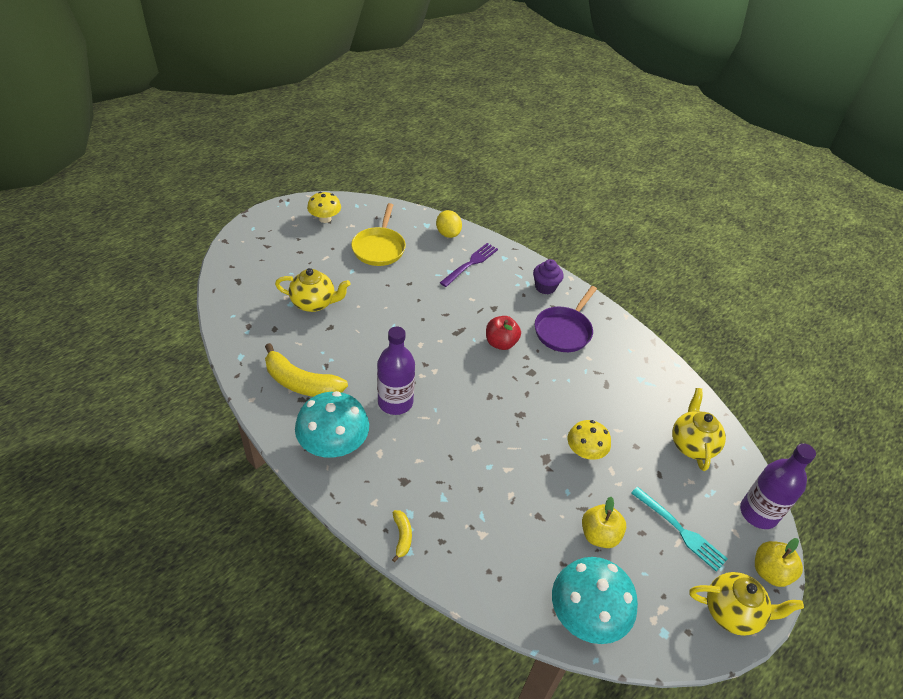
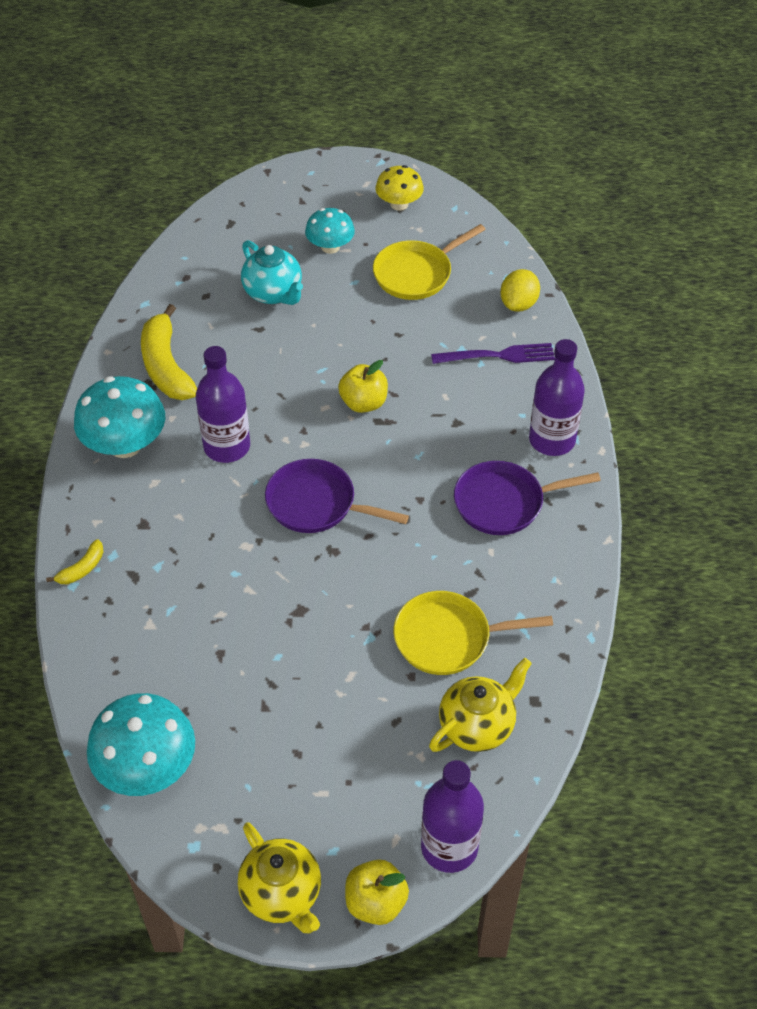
camera: 50 degrees right, 5 degrees up
(314, 303) = (273, 293): yellow teapot -> turquoise teapot
(315, 260) = (330, 247): none -> turquoise mushroom
(481, 397) = (316, 504): none -> purple pan
(501, 343) = (412, 465): red apple -> none
(545, 287) = (552, 440): purple cupcake -> purple bottle
(585, 451) = (348, 636): yellow mushroom -> none
(599, 535) = (252, 718): yellow apple -> yellow apple (363, 403)
(626, 414) = (448, 638): none -> yellow pan
(680, 530) = (339, 785): turquoise fork -> none

